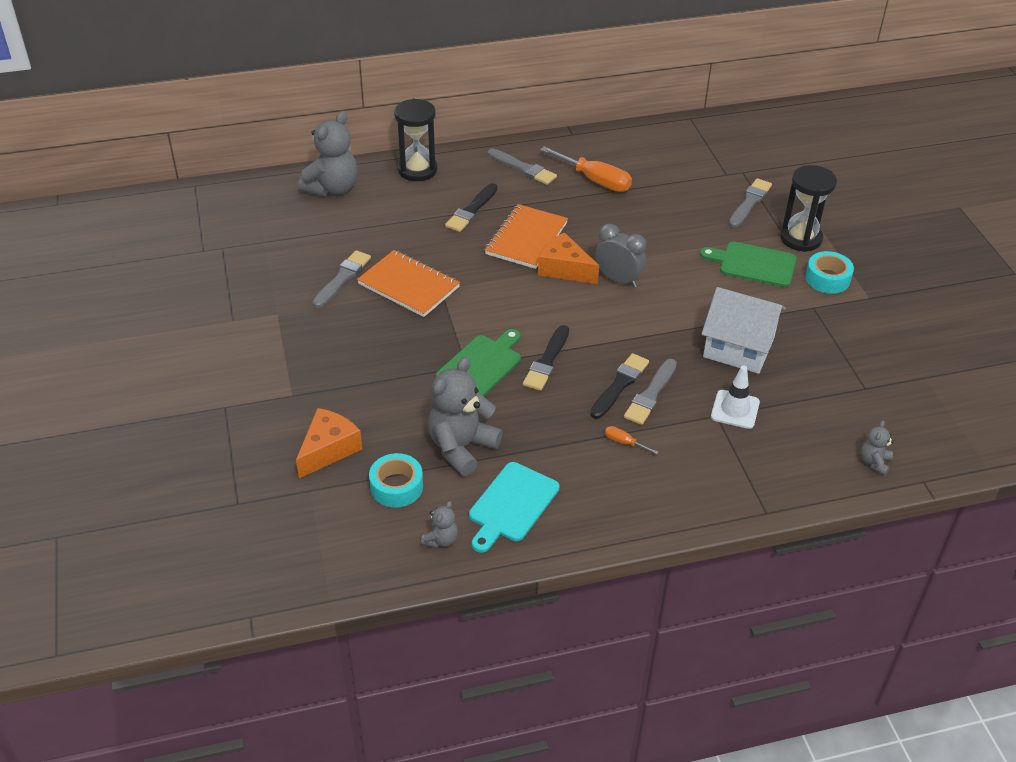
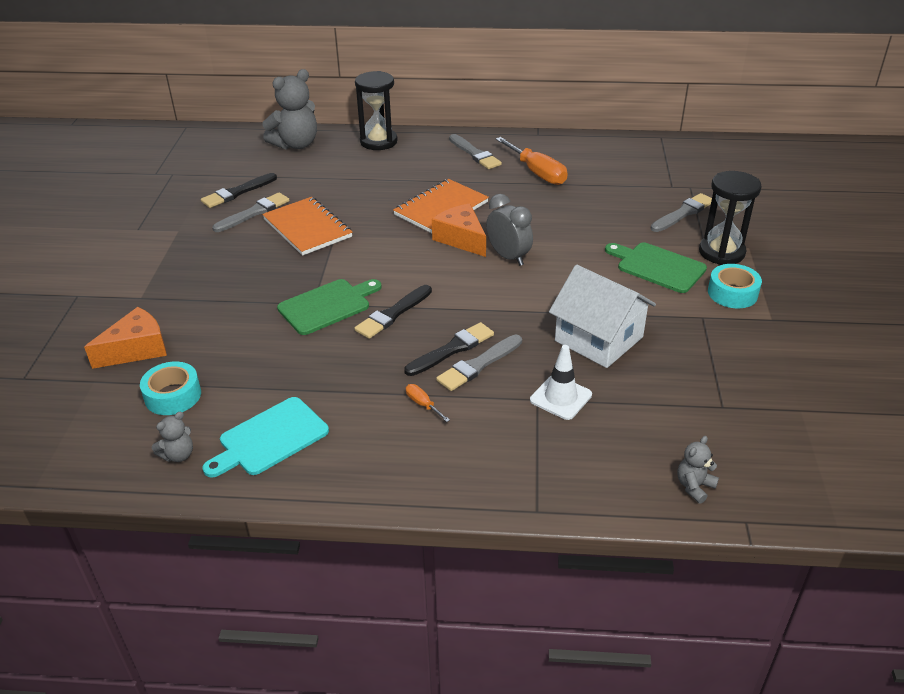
camera: 20 degrees right, 5 degrees down
(461, 447) = (258, 373): grey teddy bear -> none
(471, 210) = (405, 179): black brush -> black brush (237, 192)

